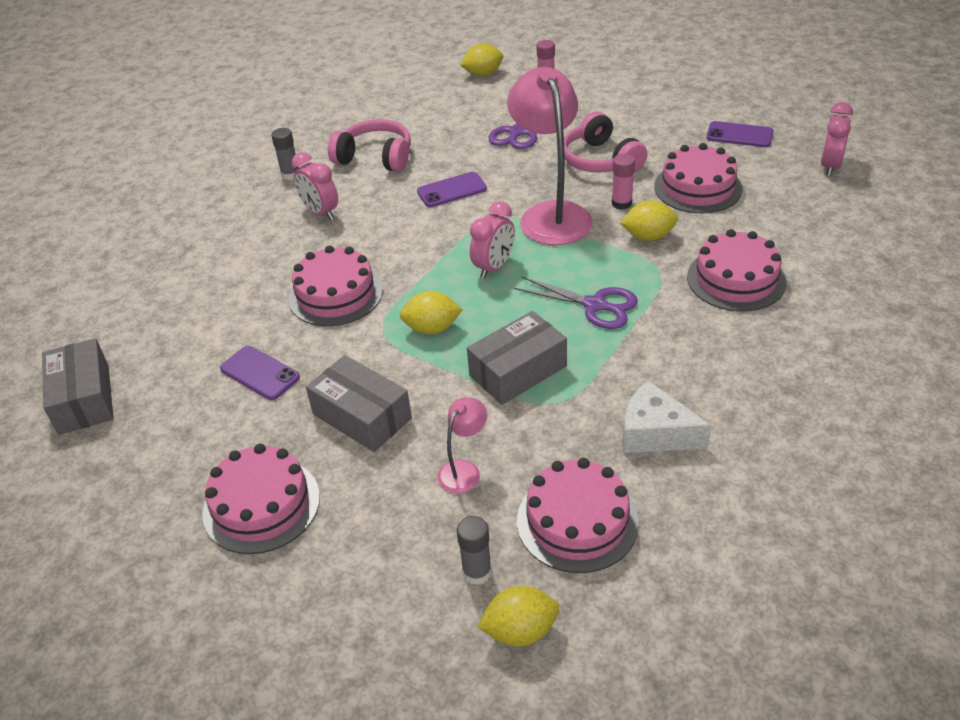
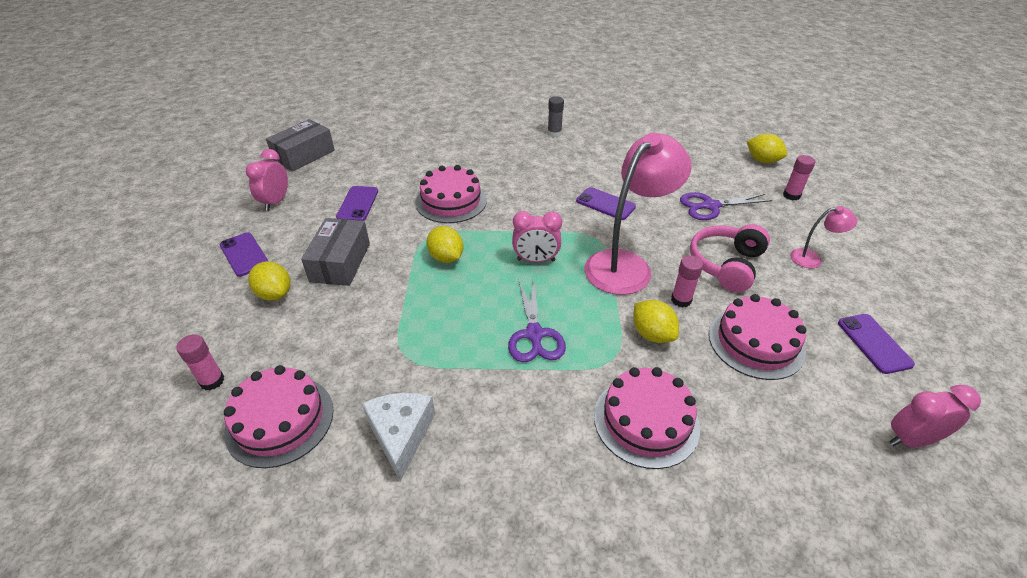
camera: 55 degrees right, 0 degrees up
(261, 505) = (244, 254): pink cake -> purple phone
(320, 212) = (527, 160): pink clock -> pink clock (276, 202)
(375, 158) = (606, 157): pink headphones -> none
(464, 470) = (310, 333): pink lamp -> pink lamp (812, 259)
(477, 572) = (212, 381): grey glue stick -> pink glue stick
(518, 371) = (428, 320): grey box -> none
(520, 631) = (160, 429): yellow lemon -> yellow lemon (275, 294)

